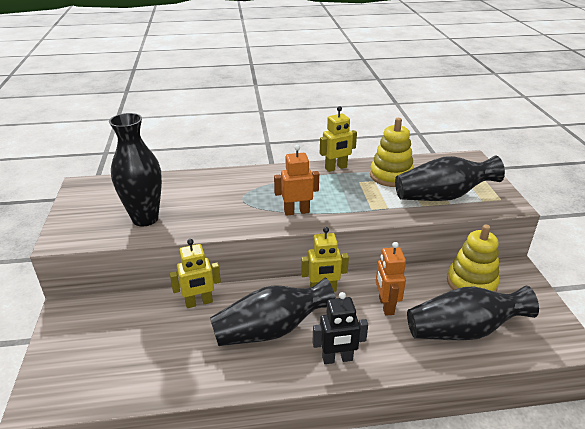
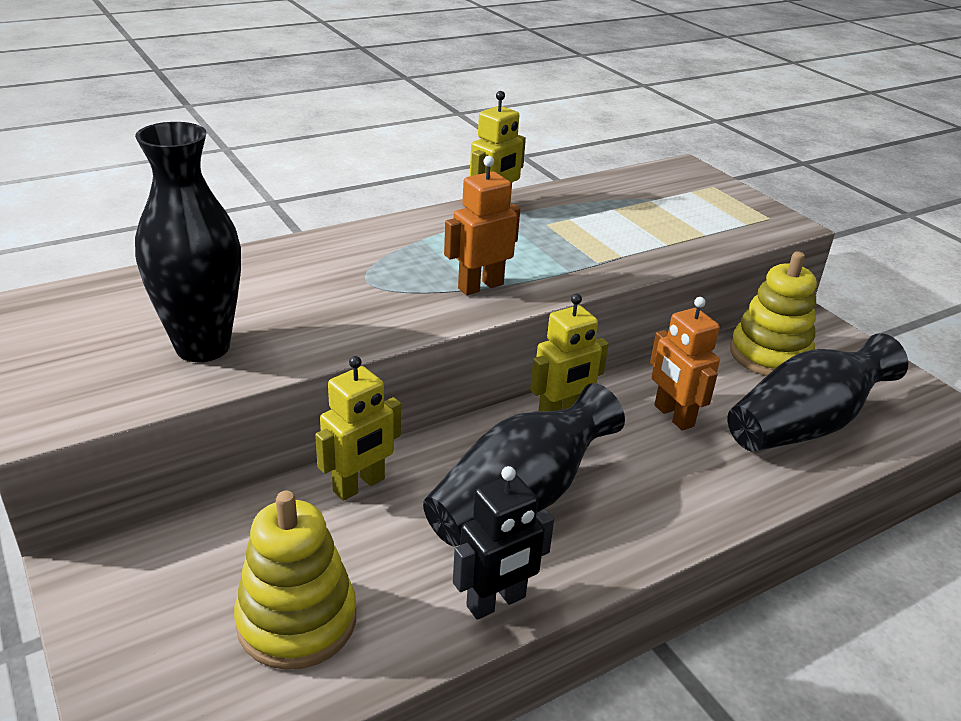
camera: 25 degrees left, 0 degrees up
(337, 359) = (656, 515): black robot -> black robot (496, 602)
(391, 176) = (590, 208): yellow stacking toy -> yellow stacking toy (297, 620)
(442, 196) = (688, 227): black vase -> none

